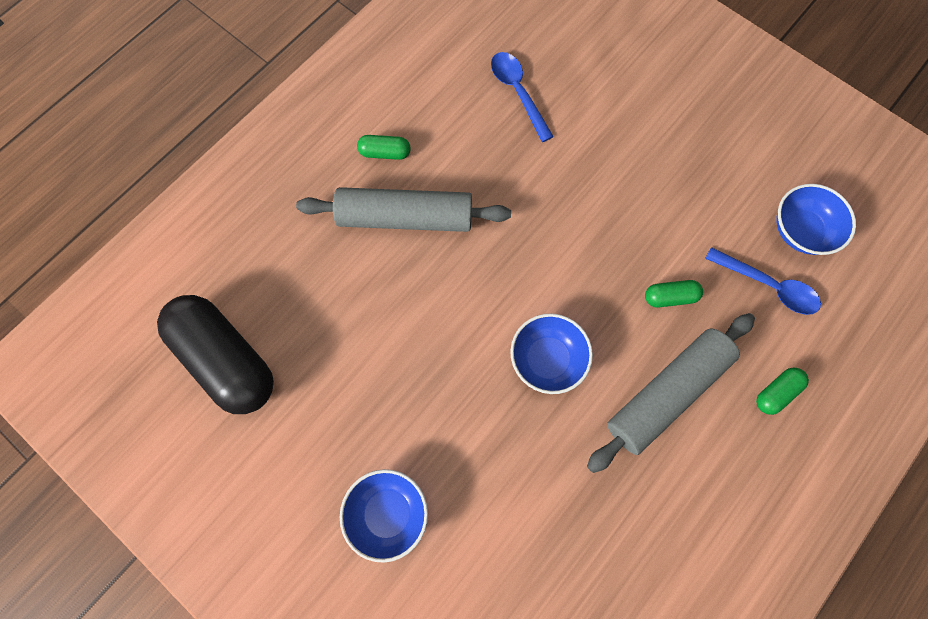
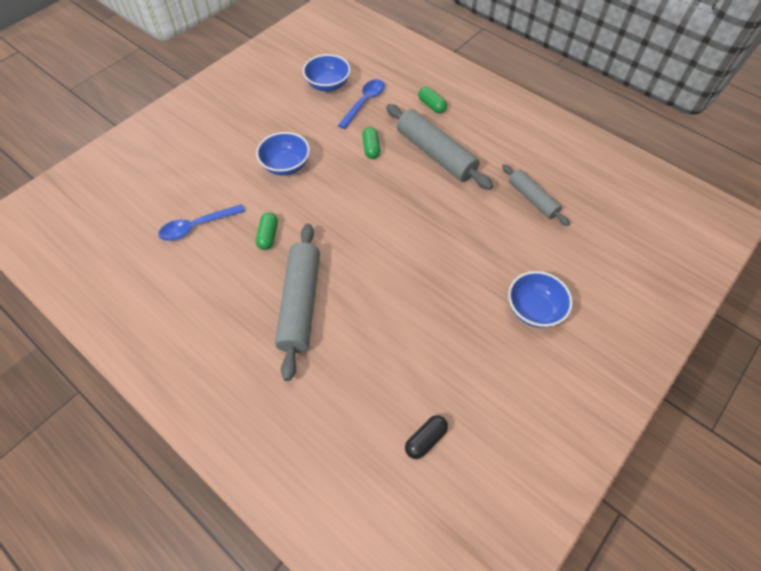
camera: 90 degrees left, 15 degrees down
(227, 359) = (425, 439): black capsule -> black capsule, size x0.42
(385, 153) = (237, 321): green capsule -> green capsule (268, 236)
(547, 359) = (416, 214): blue bowl -> blue bowl (286, 165)
(584, 540) = (532, 199): none -> grey rolling pin

